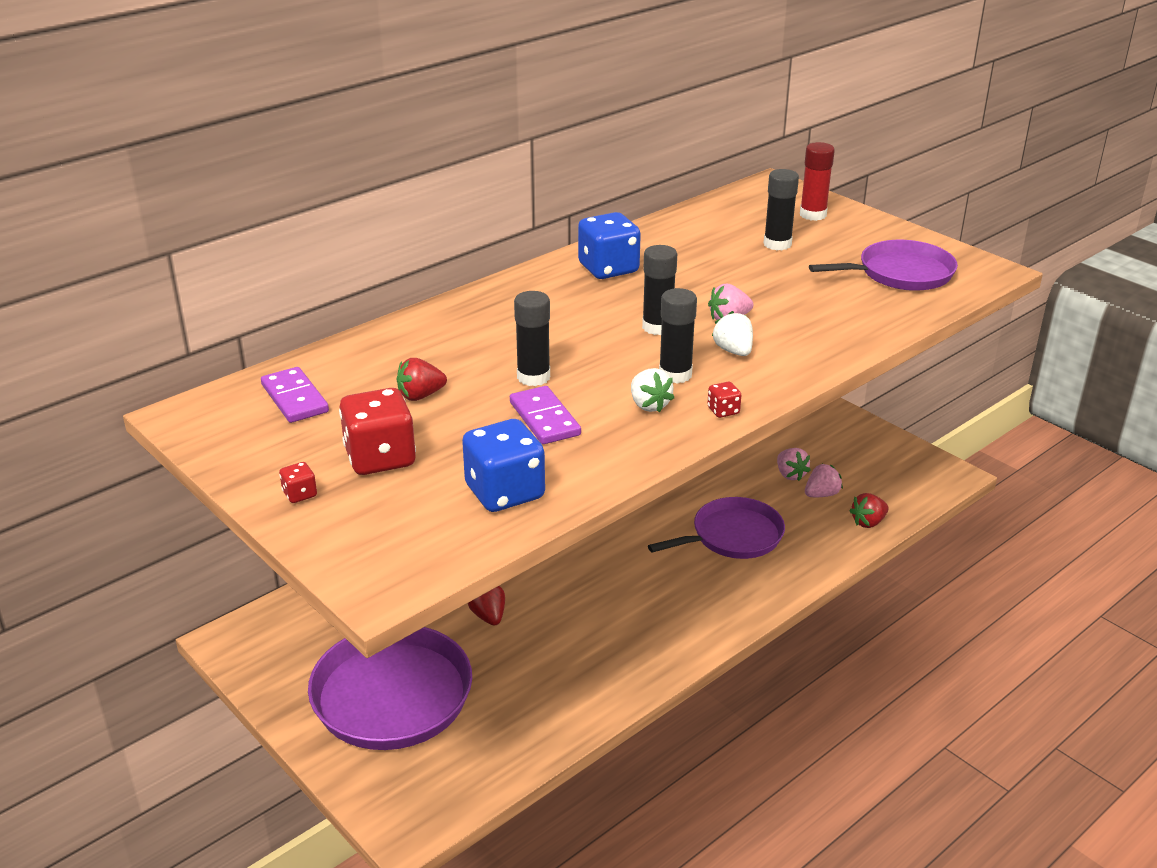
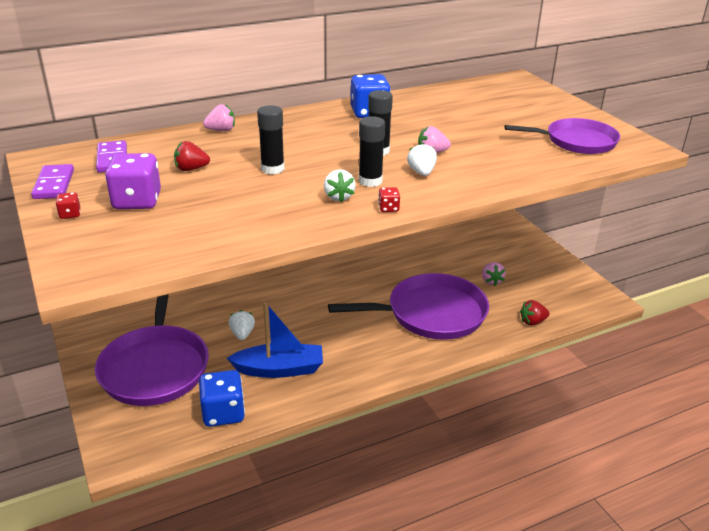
camera: 15 degrees right, 0 degrees up
(380, 458) = (137, 201): red dice -> purple dice
(488, 616) = (242, 334): red strawberry -> white strawberry
(505, 492) = (201, 235): blue dice -> blue dice (223, 413)
(545, 419) = (261, 194): purple domino -> purple domino (54, 184)
(567, 656) = (279, 369): none -> blue boat
(733, 536) = (431, 313): purple pan -> purple pan, size x1.54
(777, 244) = (497, 113): black glue stick -> none
(813, 215) = (534, 99): red glue stick -> none
(821, 494) = (507, 297): pink strawberry -> pink strawberry (221, 130)

